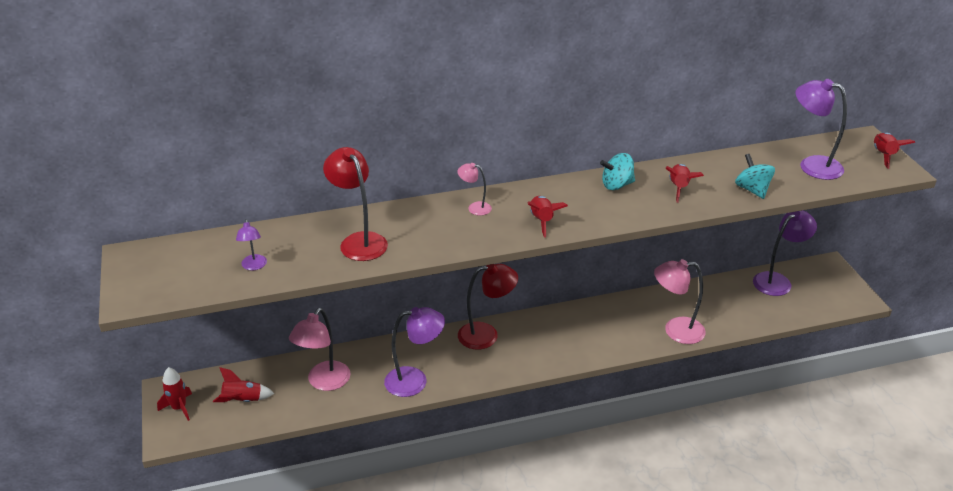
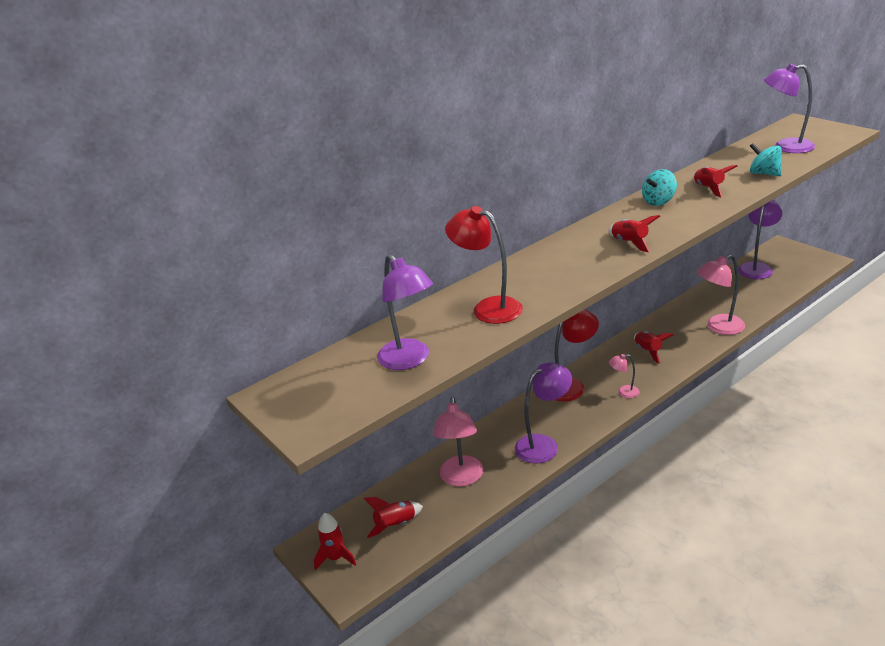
camera: 20 degrees left, 5 degrees down
(254, 266) = (409, 360): purple lamp -> purple lamp, size x1.92
(474, 207) = (561, 252): pink lamp -> pink lamp (624, 392)
(884, 155) = (825, 127): red rocket -> red rocket (648, 351)

